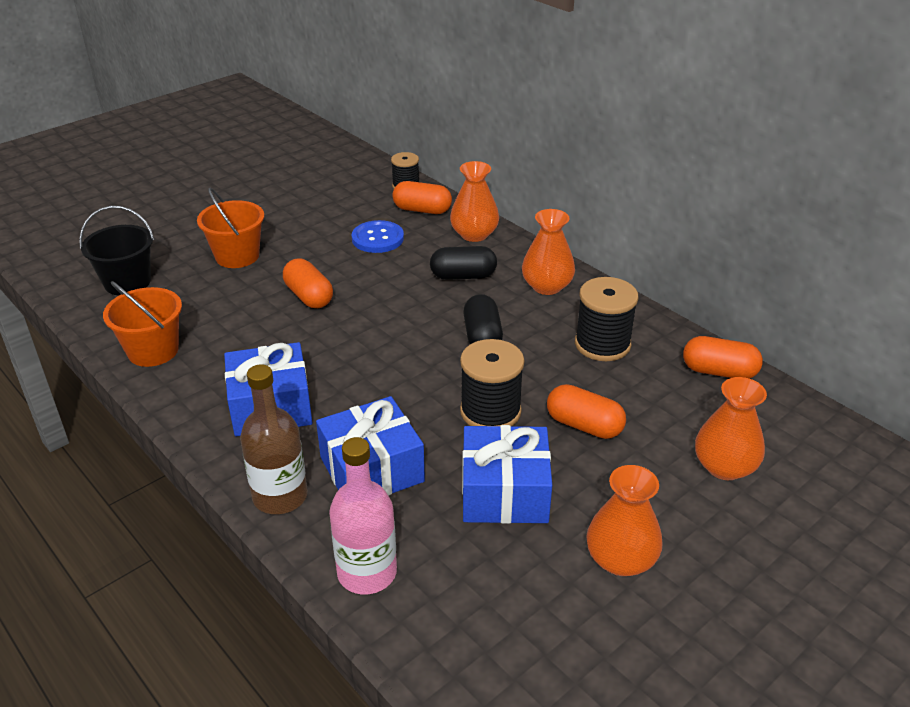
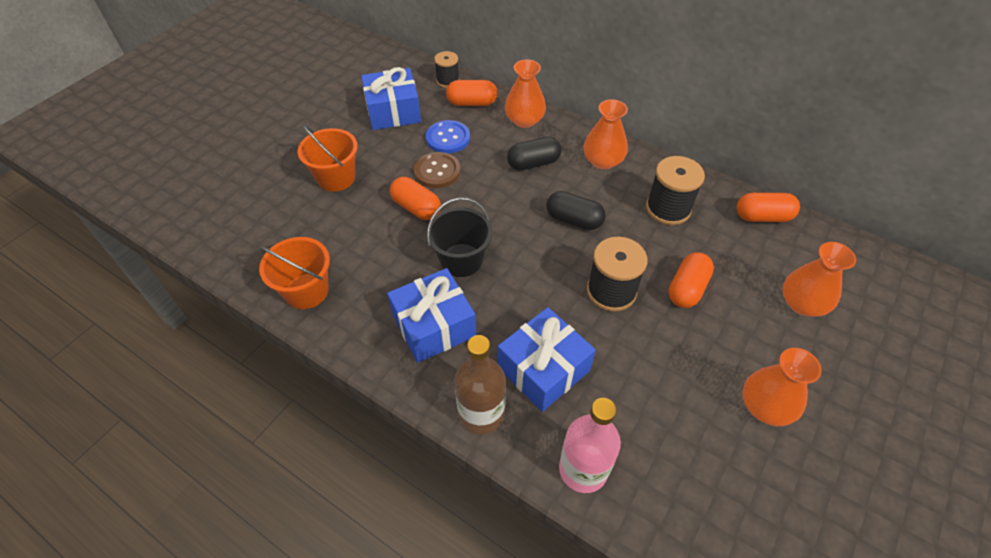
camera: 15 degrees left, 15 degrees up
(127, 282) = (250, 224): black bucket -> black bucket (461, 260)
(349, 267) = (437, 171): none -> brown button
(482, 336) = (574, 220): black capsule -> black capsule turned 45 degrees counterclockwise
(504, 492) = (655, 366): blue gift -> blue gift (393, 111)
(584, 425) = (687, 289): orange capsule -> orange capsule turned 75 degrees counterclockwise

